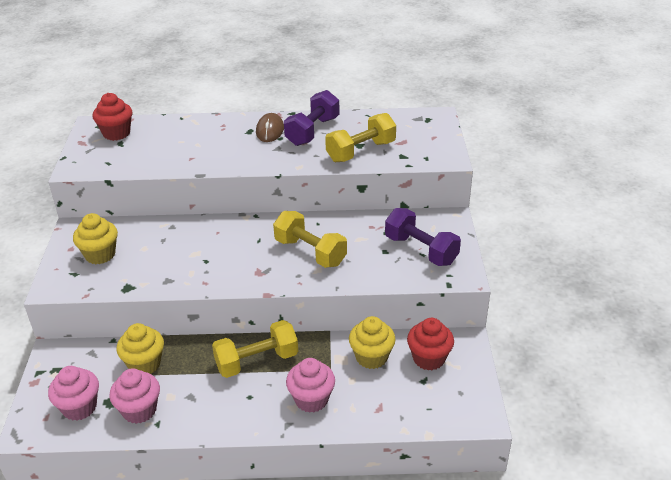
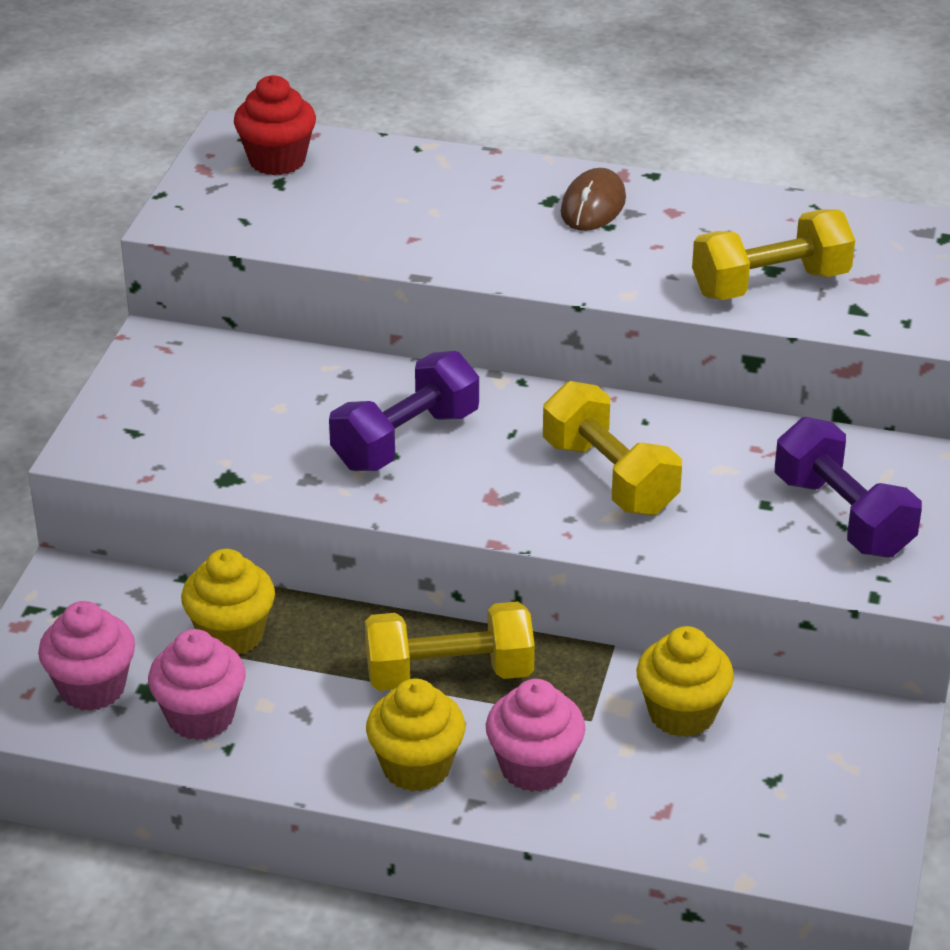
camera: 15 degrees right, 0 degrees up
(100, 255) = (191, 404): yellow cupcake -> yellow cupcake (416, 767)
(312, 131) = (683, 223): purple dumbbell -> purple dumbbell (405, 440)
(429, 358) = (799, 741): red cupcake -> none

